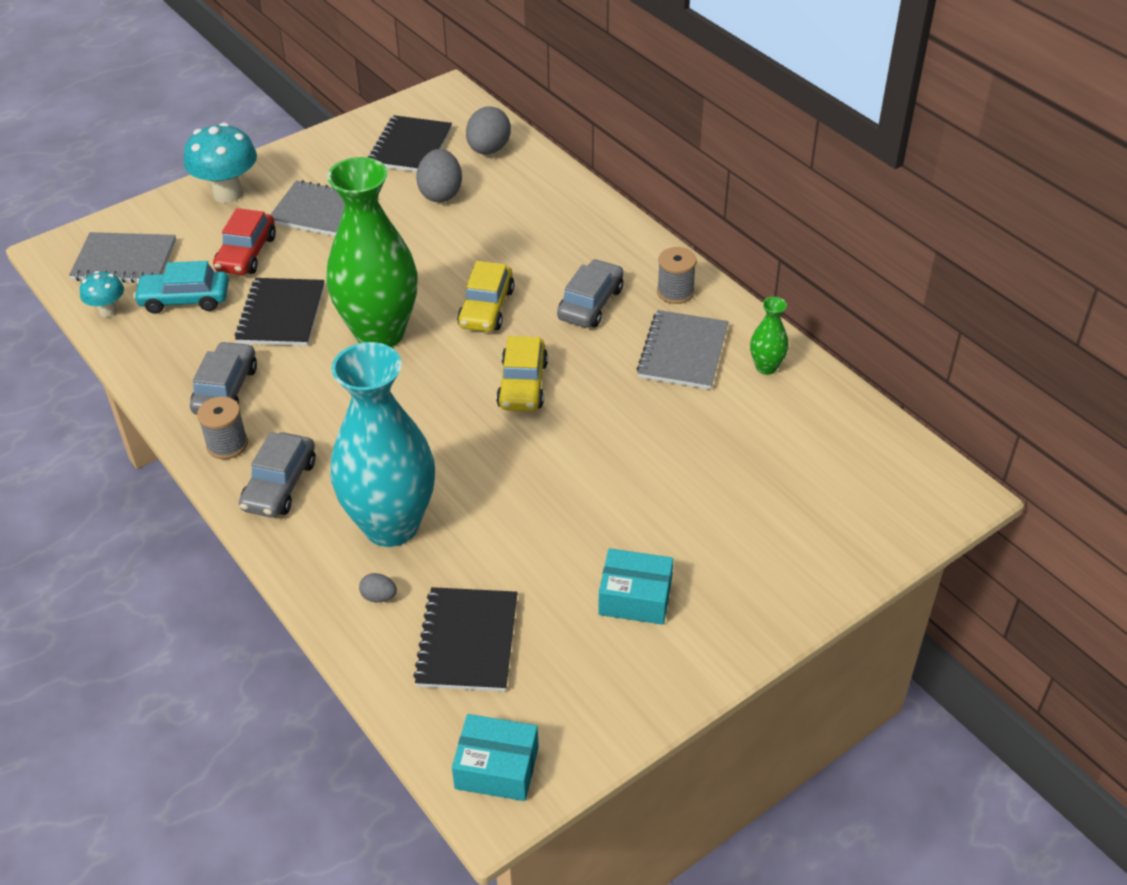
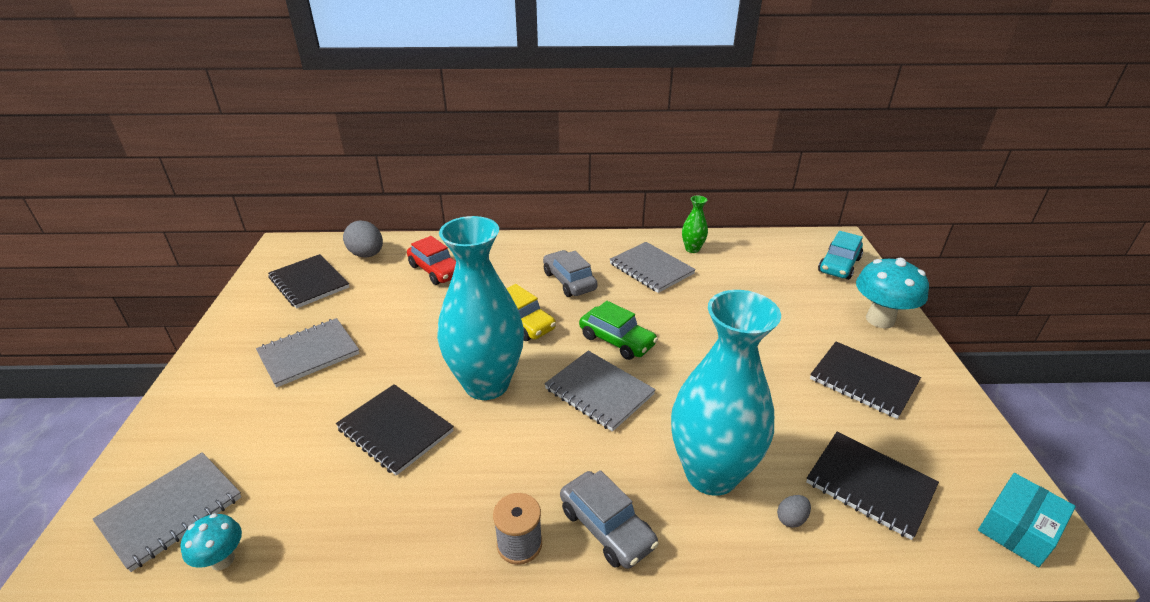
camera: 55 degrees left, 10 degrees down
(185, 299) = (290, 488): turquoise car -> turquoise car (839, 265)
(226, 390) = (446, 512): grey car -> none
(228, 194) = (200, 396): turquoise mushroom -> turquoise mushroom (880, 320)
(246, 254) = (291, 418): red car -> red car (436, 270)
(380, 333) = (486, 384): green vase -> turquoise vase
(434, 408) = (599, 392): none -> grey notebook
(441, 194) = (378, 291): grey egg -> none
(523, 385) = (617, 340): yellow car -> green car
(635, 597) = (863, 381): turquoise box -> black notebook
(675, 292) = (595, 249): grey spool -> none

